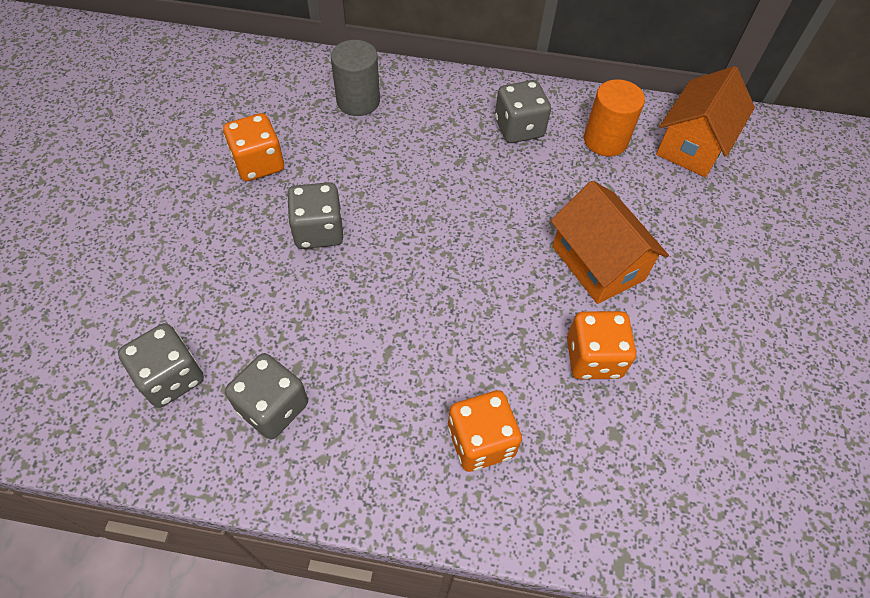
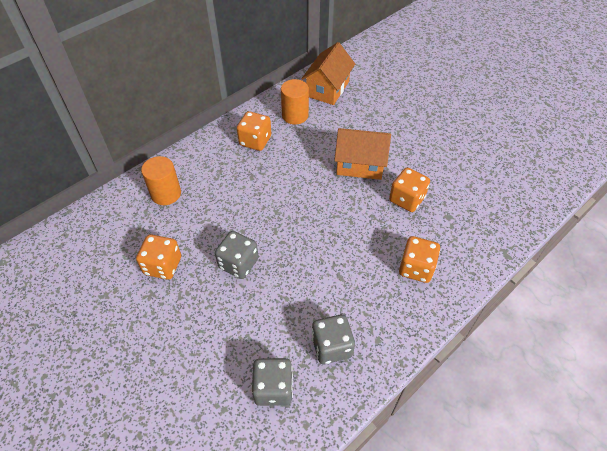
camera: 50 degrees left, 5 degrees down
(358, 101) = (166, 194): grey cylinder -> orange cylinder
(519, 128) = (255, 141): grey dice -> orange dice
(693, 145) = (327, 89): orange house -> orange house turned 45 degrees clockwise

